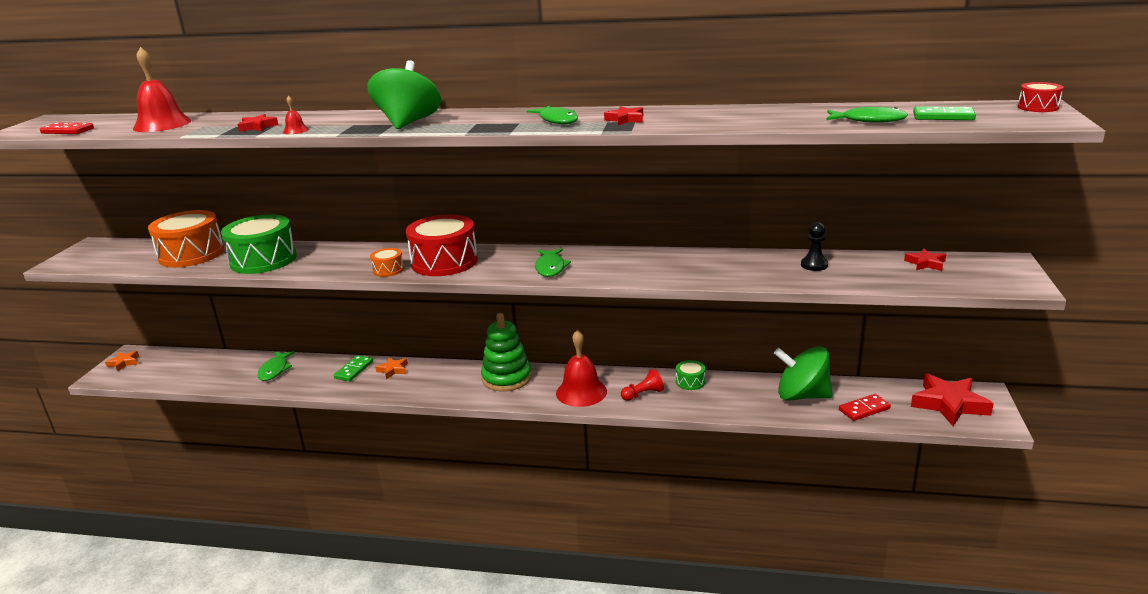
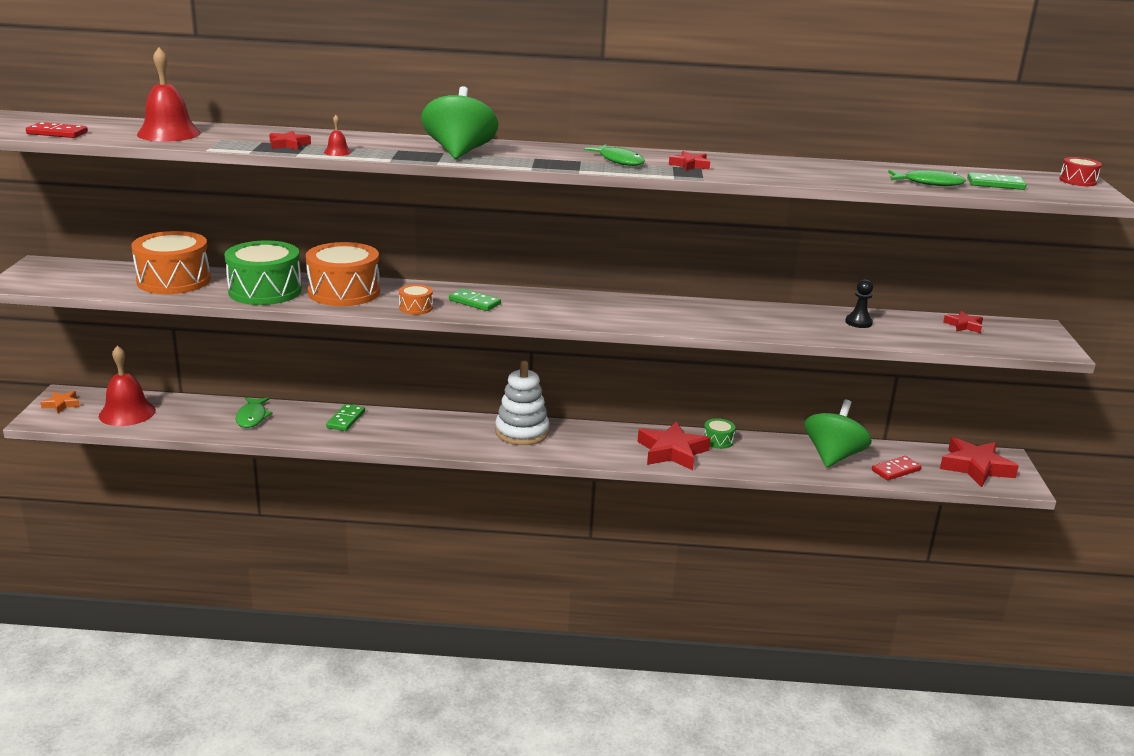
camera: 10 degrees left, 0 degrees up
(331, 258) = (344, 292): none -> orange drum
(393, 370) = (391, 421): orange star -> none
(444, 262) = (474, 302): red drum -> green domino
(507, 378) = (522, 432): green stacking toy -> white stacking toy
(550, 268) = (592, 313): green fish -> none
(581, 392) = (606, 448): red bell -> red bell (127, 413)
(643, 394) = (672, 451): red pawn -> red star
(802, 395) = (833, 456): green spinning top -> green spinning top turned 105 degrees clockwise

